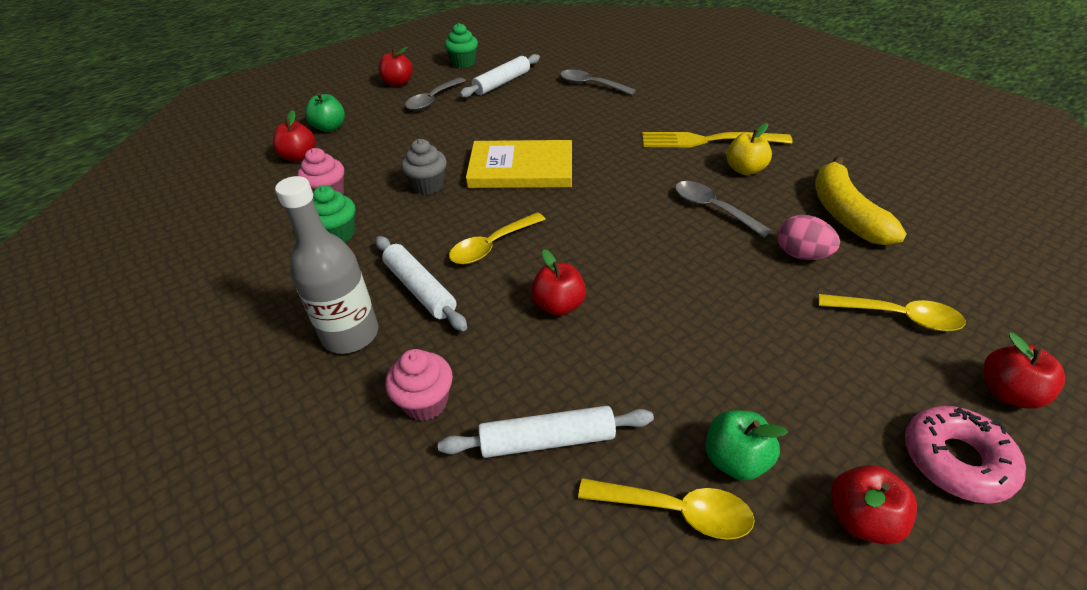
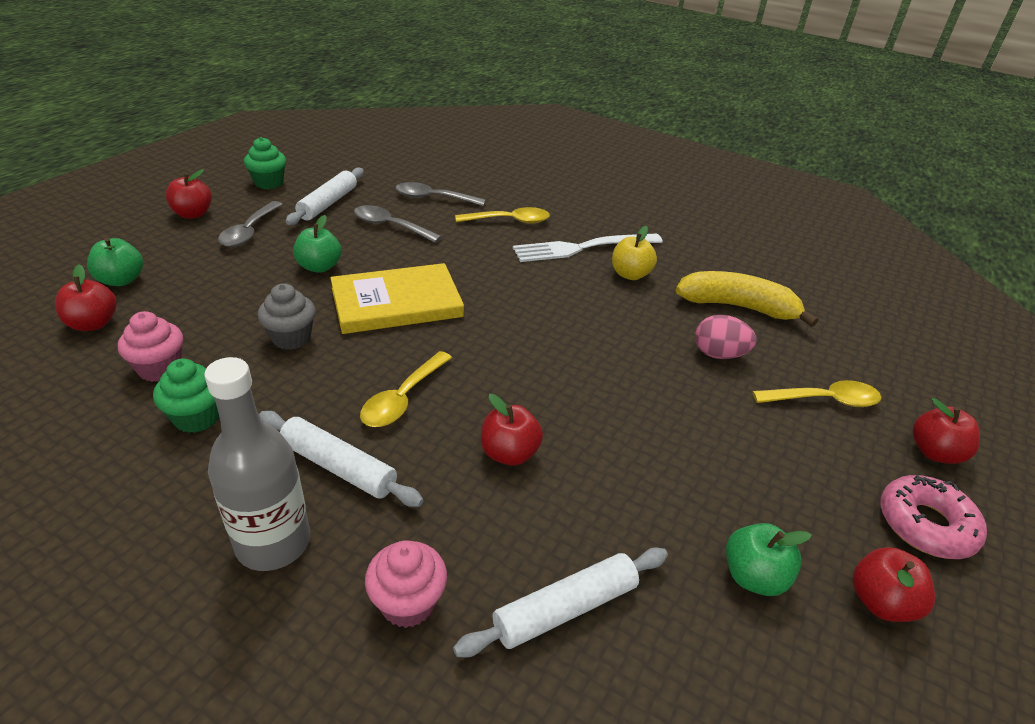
camera: 25 degrees left, 5 degrees down
(473, 133) = (319, 267): none -> green apple
(675, 511) = (724, 646): yellow spoon -> yellow spoon (509, 221)
(707, 141) = (581, 248): yellow fork -> white fork
(713, 209) = (618, 320): grey spoon -> grey spoon (390, 226)
(845, 213) = (738, 307): yellow banana -> yellow banana turned 135 degrees clockwise

